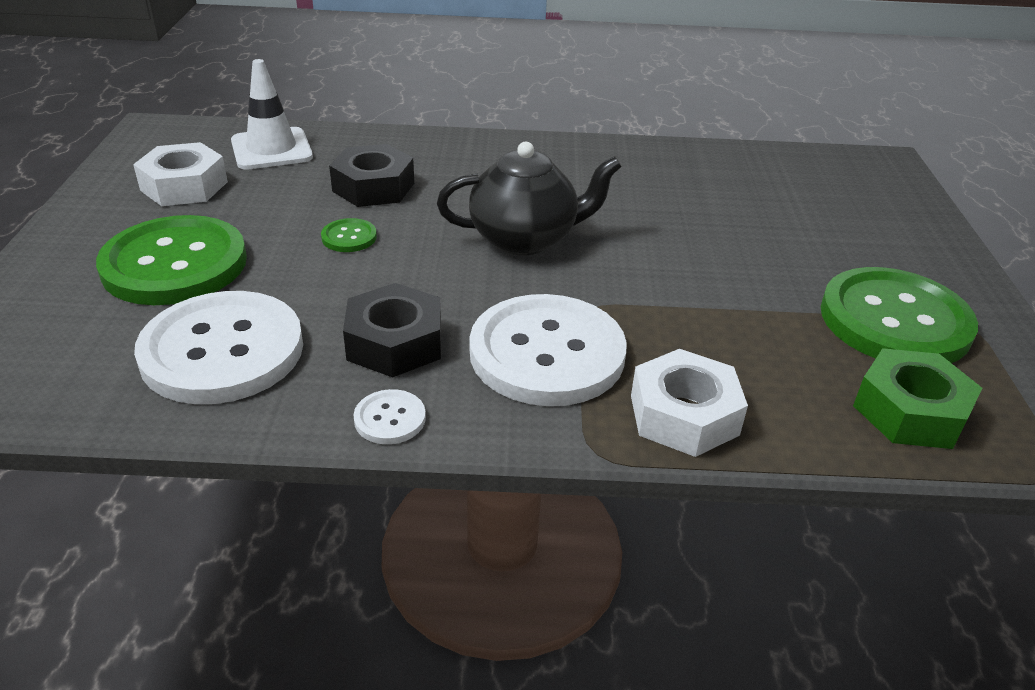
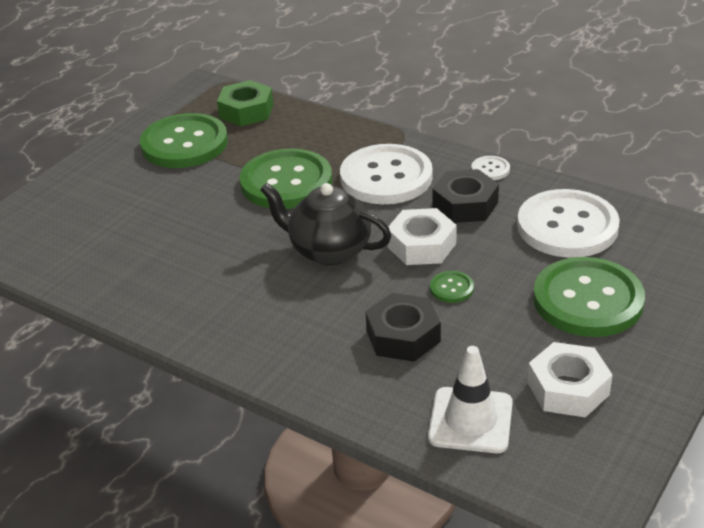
camera: 145 degrees left, 0 degrees up
(677, 305) = (286, 182): none -> green button
(683, 415) = (349, 135): white nut -> white nut (421, 245)

